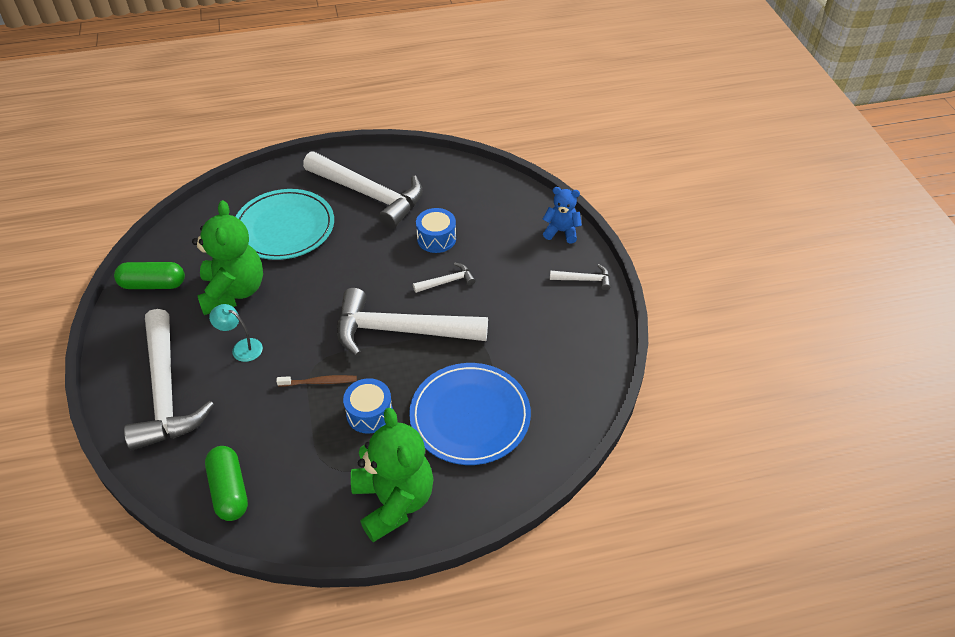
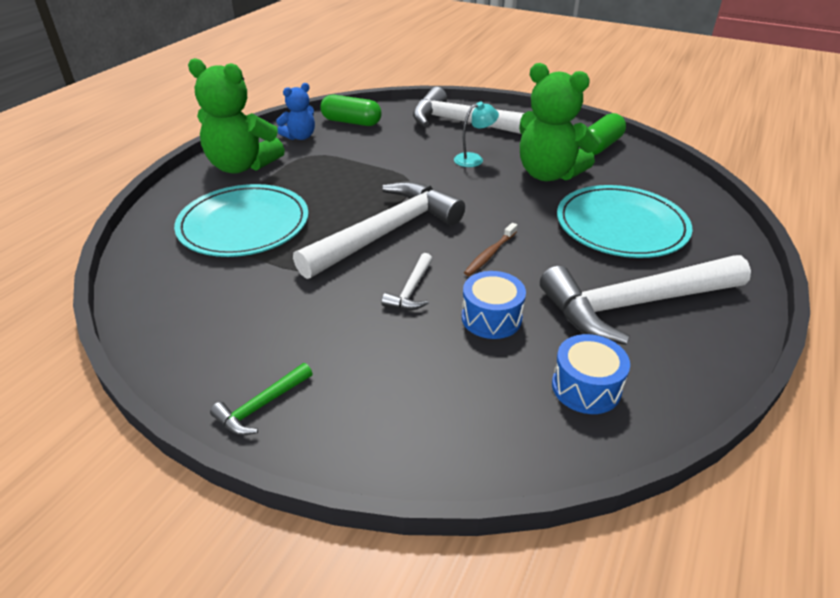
camera: 130 degrees right, 10 degrees down
(319, 382) = (389, 176): brown toothbrush -> brown toothbrush (490, 254)
(369, 413) = (325, 184): blue drum -> blue drum (586, 387)
(470, 416) = (244, 225): blue plate -> turquoise plate
(561, 231) = (369, 449): blue teddy bear -> blue teddy bear (300, 137)
(584, 279) = (261, 406): white hammer -> green hammer

